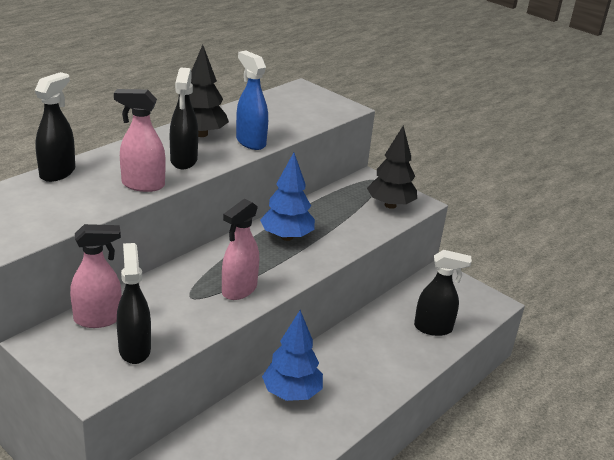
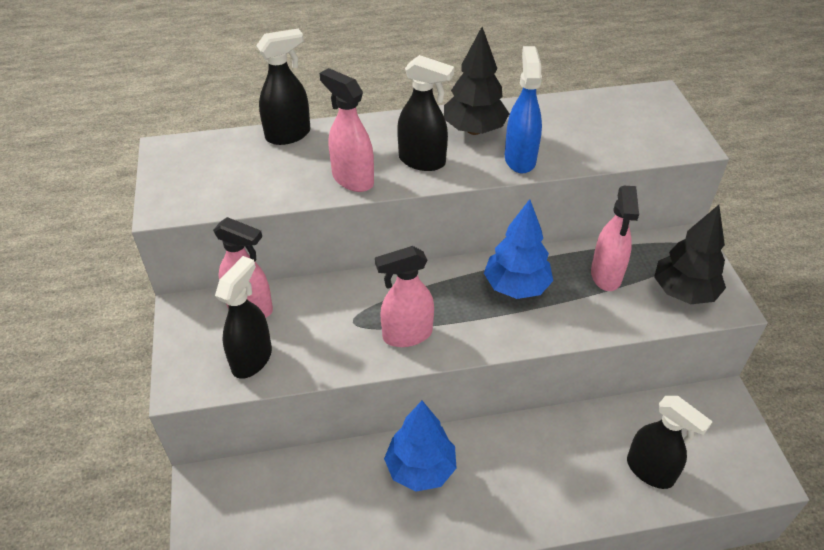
camera: 40 degrees right, 15 degrees up
(184, 161) = (422, 161): black spray bottle -> black spray bottle turned 105 degrees counterclockwise
(337, 212) = (606, 275): none -> pink spray bottle

